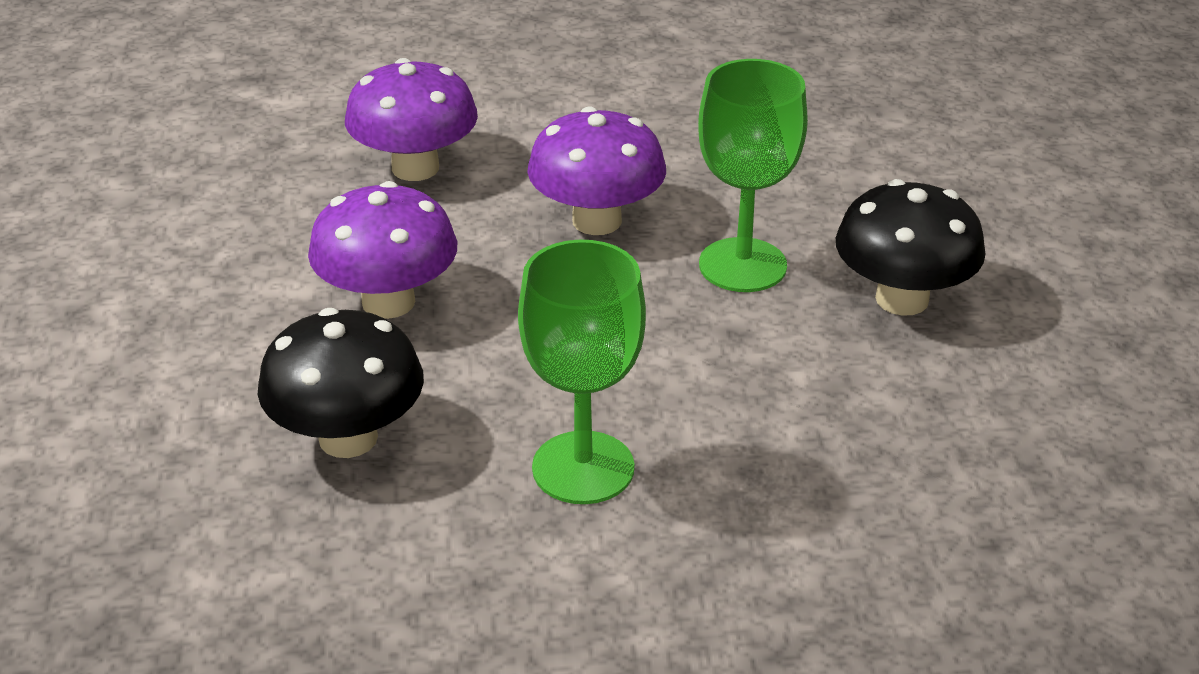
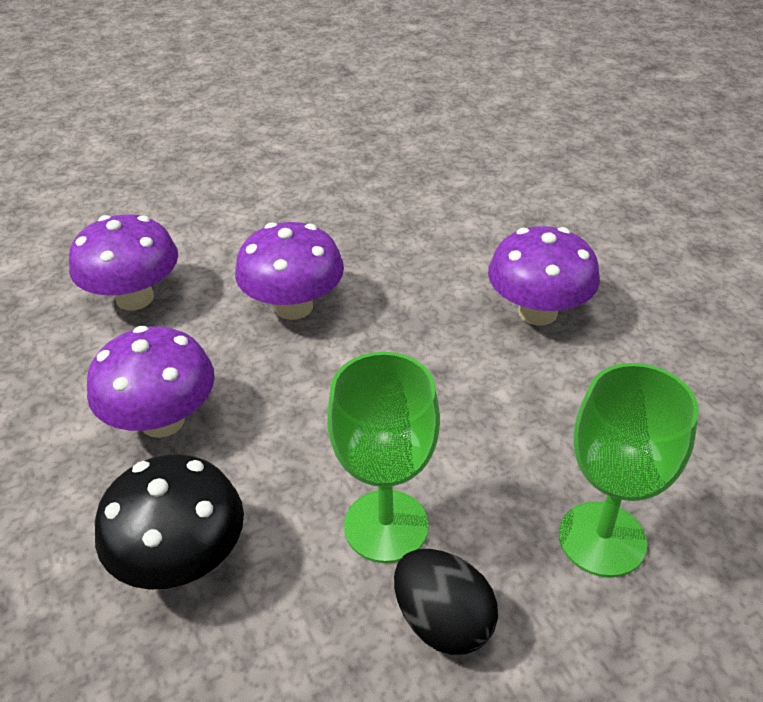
camera: 20 degrees left, 5 degrees up
(596, 571) = (443, 621): none -> black egg
(742, 265) = (416, 315): green goblet -> green goblet (602, 539)
(902, 299) = (537, 312): black mushroom -> purple mushroom

